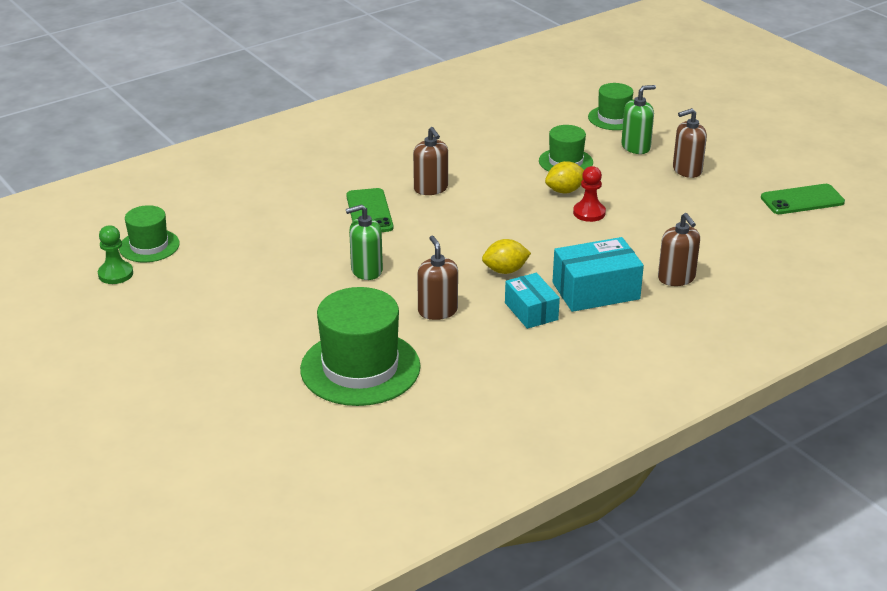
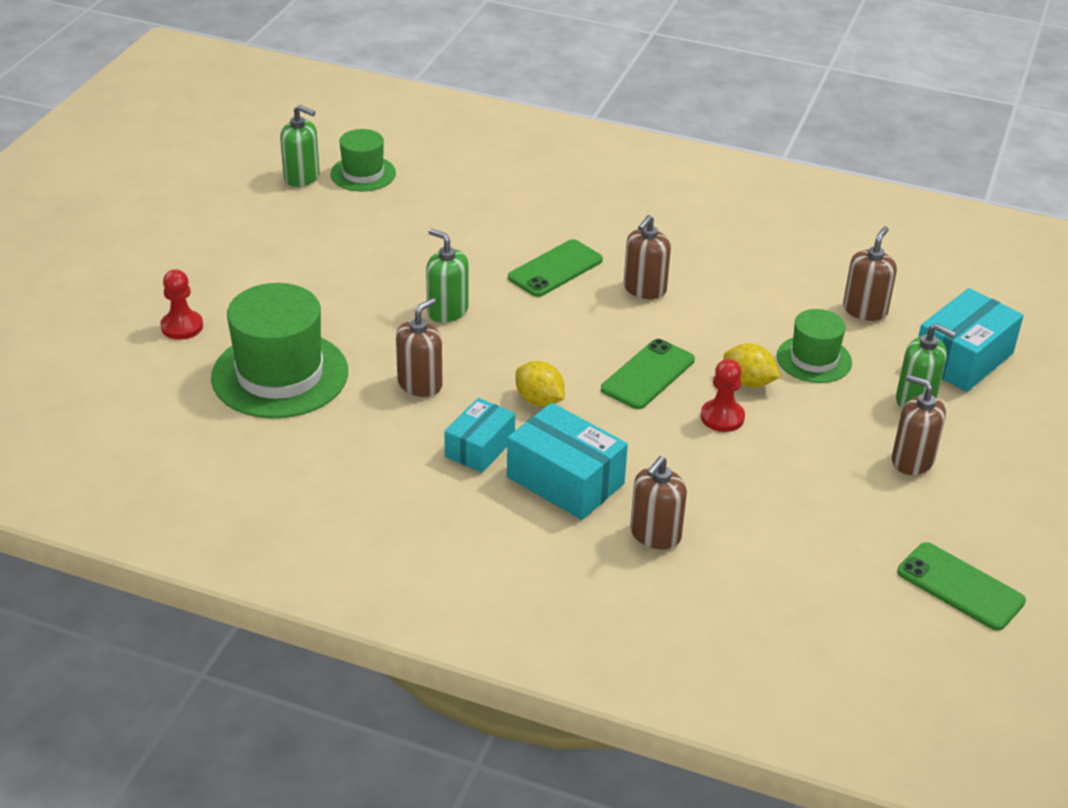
camera: 55 degrees right, 5 degrees up
(115, 274) = (302, 177): green pawn -> green soap dispenser
(246, 395) = (182, 326): none -> red pawn
(521, 221) = (648, 375): none -> green phone
(537, 127) = (865, 310): none -> brown soap dispenser
(613, 118) = (963, 358): green hat -> turquoise box

